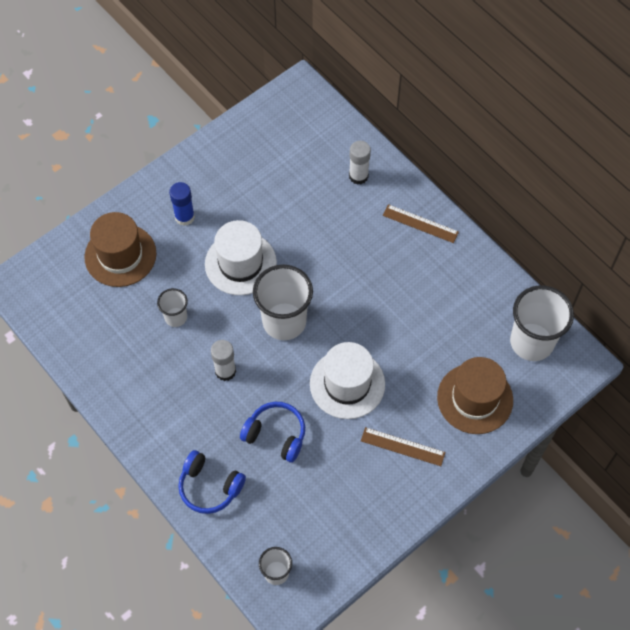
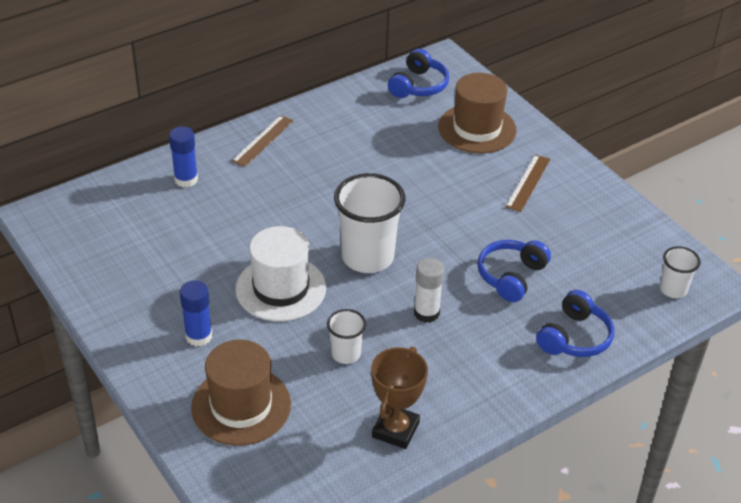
camera: 85 degrees left, 20 degrees down
(104, 358) = (395, 430): none -> brown trophy
(347, 384) = (452, 215): white hat -> none
(358, 176) = (186, 179): white glue stick -> blue glue stick
(531, 342) = (418, 85): white cup -> blue headphones

